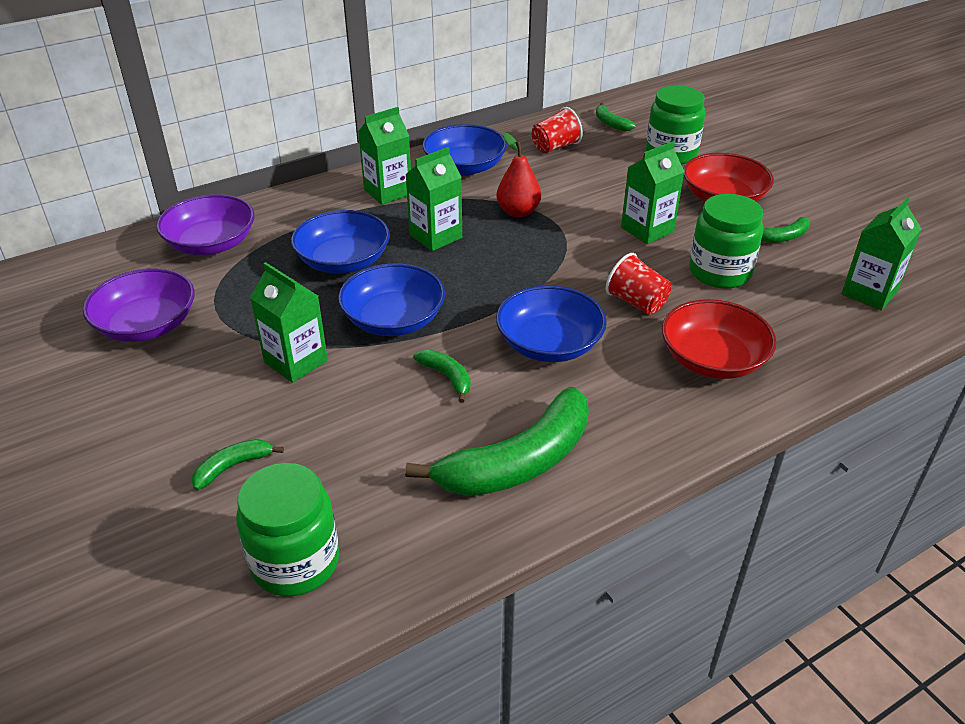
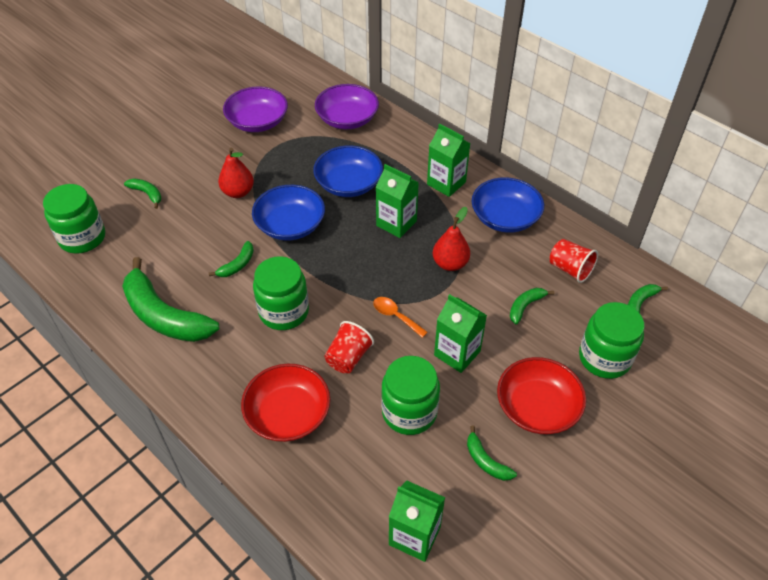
camera: 75 degrees right, 10 degrees up
(296, 361) = (238, 192): green carton -> red pear
(549, 344) = (284, 312): blue bowl -> green jar
(584, 260) = (395, 316): none -> orange spoon
(596, 180) = (525, 306): none -> green banana

